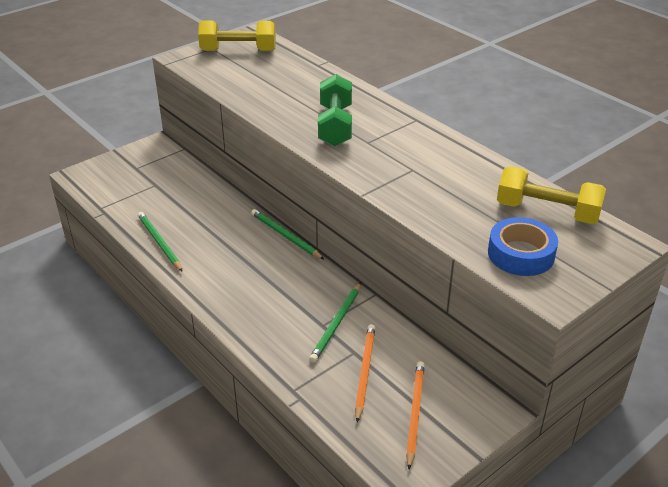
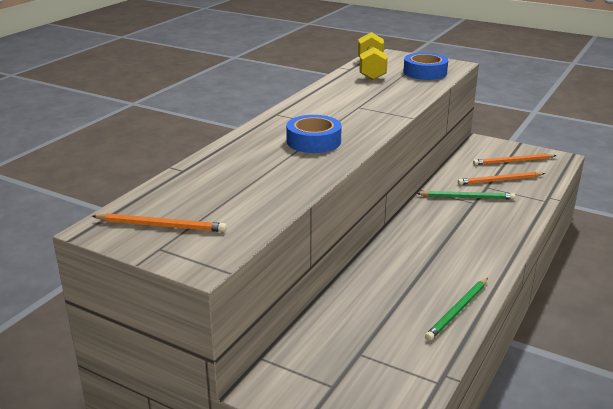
camera: 110 degrees left, 10 degrees down
(238, 51) = (161, 226): yellow dumbbell -> orange pencil
(285, 236) = (383, 241): green pencil -> none
(335, 125) = (313, 141): green dumbbell -> blue tape

